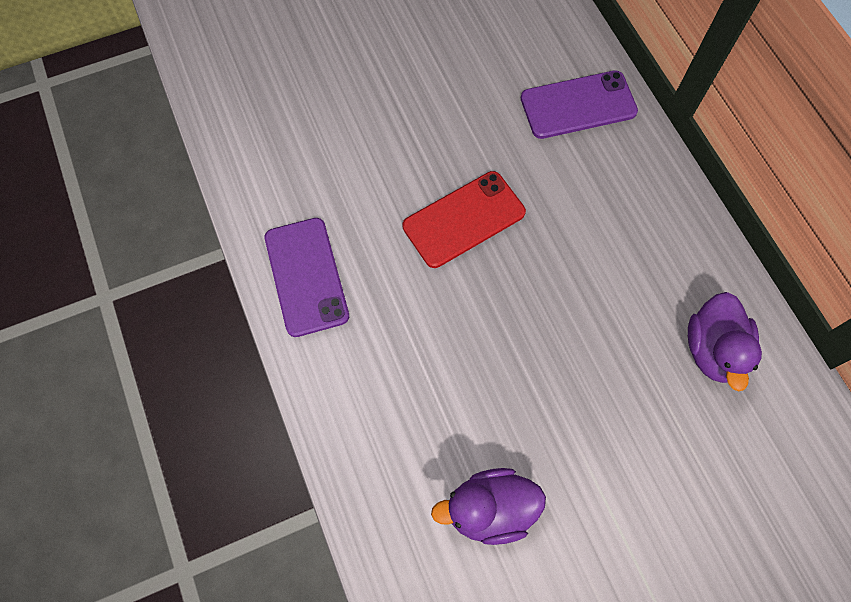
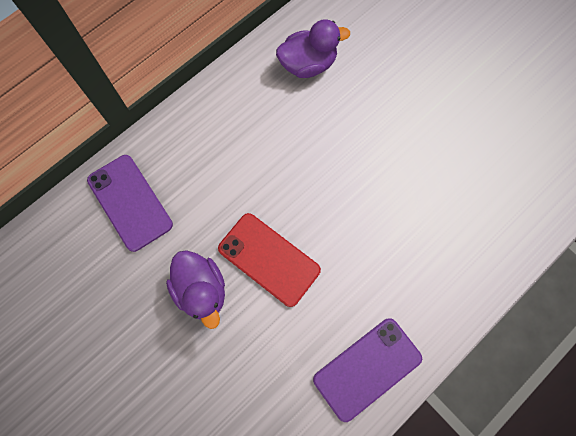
camera: 110 degrees left, 5 degrees up
(489, 509) = (476, 171): purple duck -> purple duck (201, 290)

